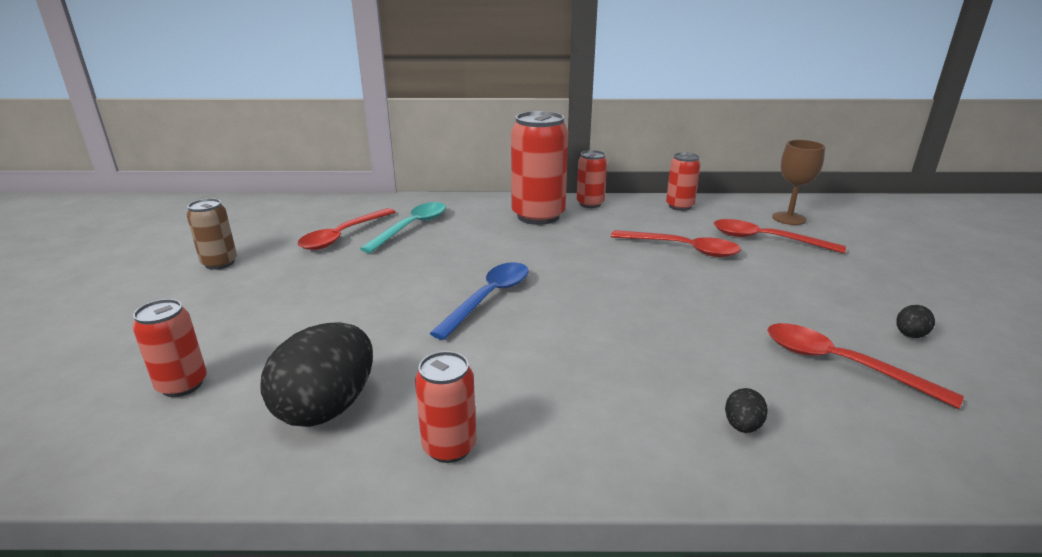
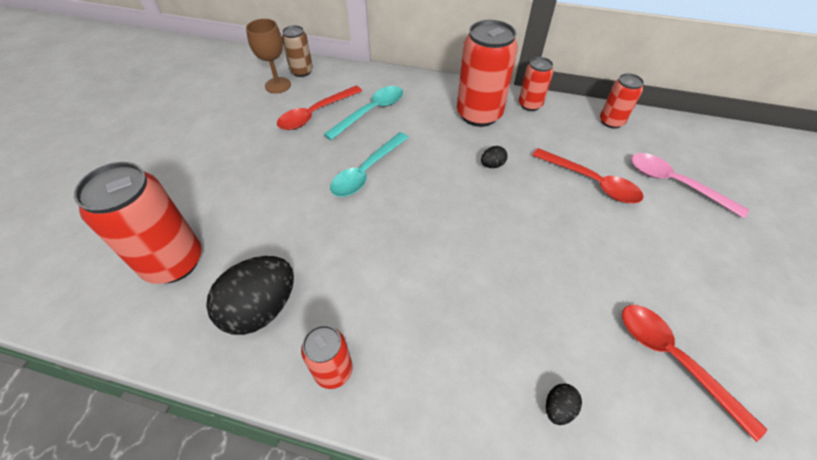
camera: 15 degrees right, 25 degrees up
(182, 385) = (173, 262): red can -> red can, size x1.84
(219, 263) = (220, 131): brown can -> brown can (302, 71)
(425, 272) = (366, 171): none -> turquoise spoon
(489, 298) = (407, 213): blue spoon -> none
(765, 240) = (675, 183): red spoon -> pink spoon
(789, 218) = (711, 157): brown goblet -> brown goblet (278, 85)
(910, 335) = (756, 339): black egg -> black egg (492, 165)

